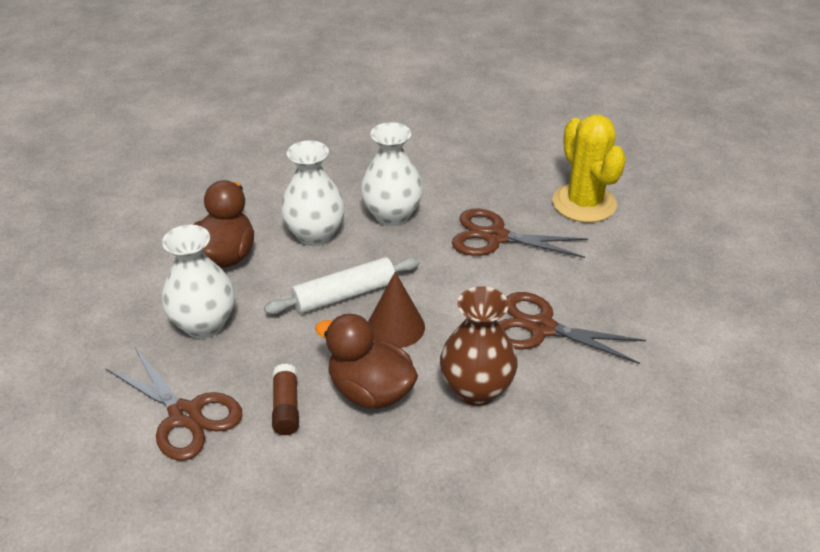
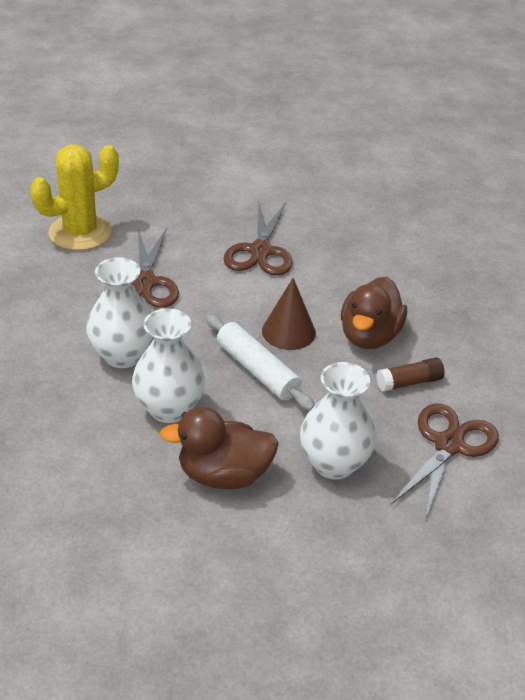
camera: 105 degrees left, 0 degrees up
(476, 389) = (342, 280): brown vase -> none

